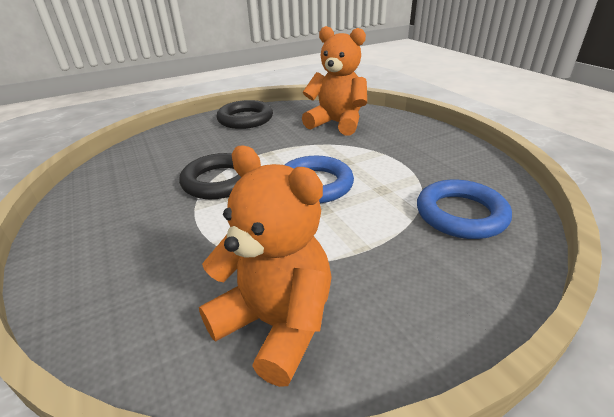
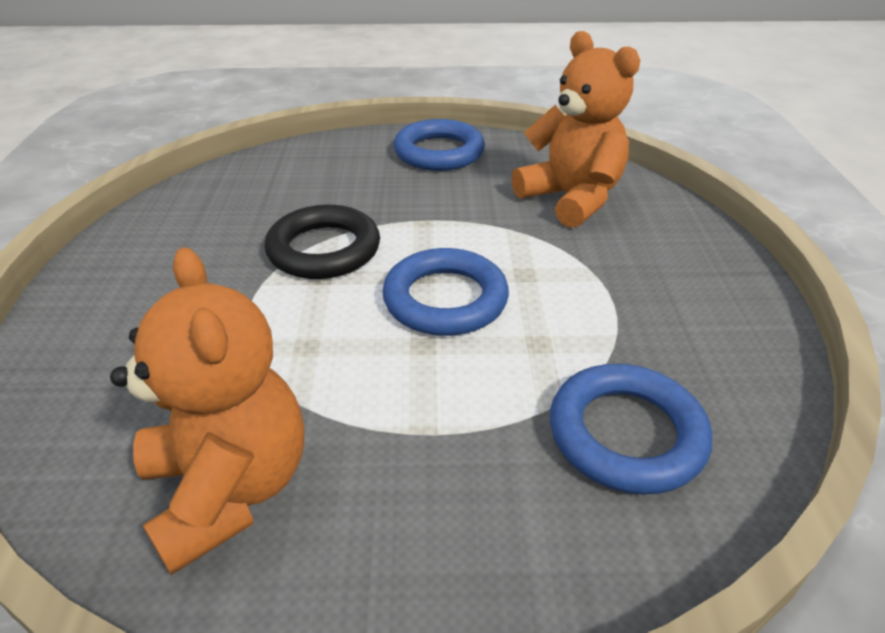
camera: 25 degrees right, 5 degrees up
(245, 119) = (439, 152): black ring -> blue ring

